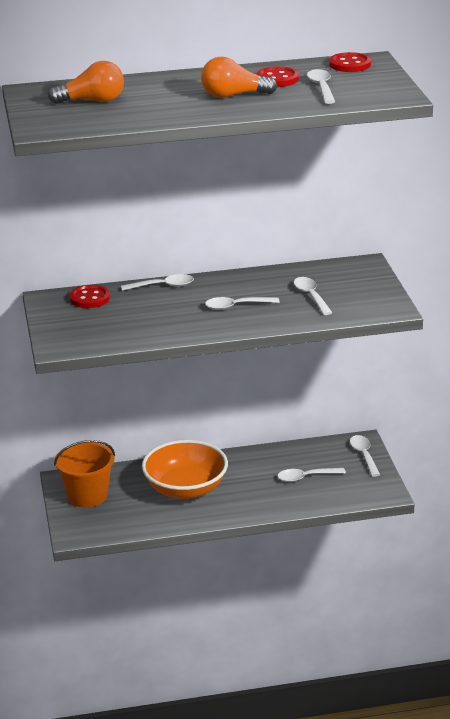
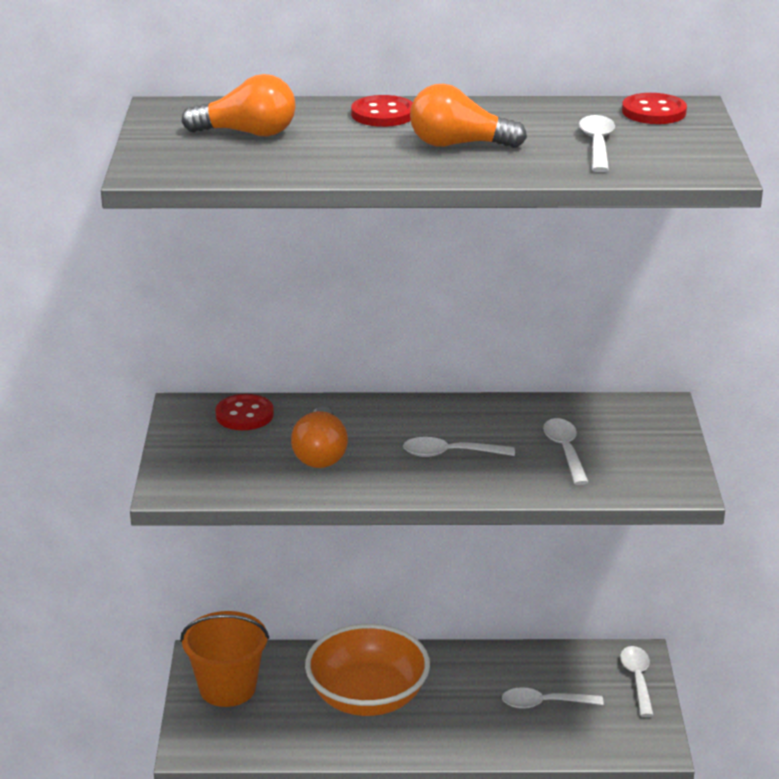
camera: 10 degrees right, 0 degrees up
(150, 316) = (320, 454): none -> orange light bulb
(163, 286) = (354, 408): white spoon -> none
(277, 79) = (535, 124): red button -> red button (383, 114)

